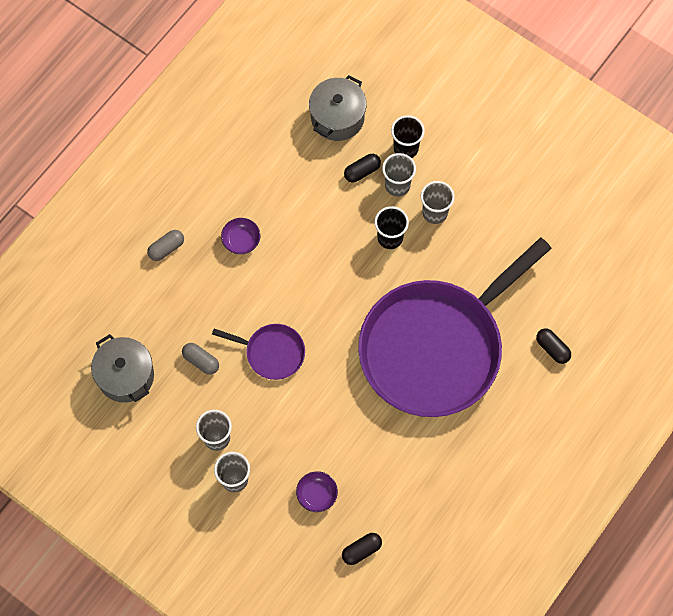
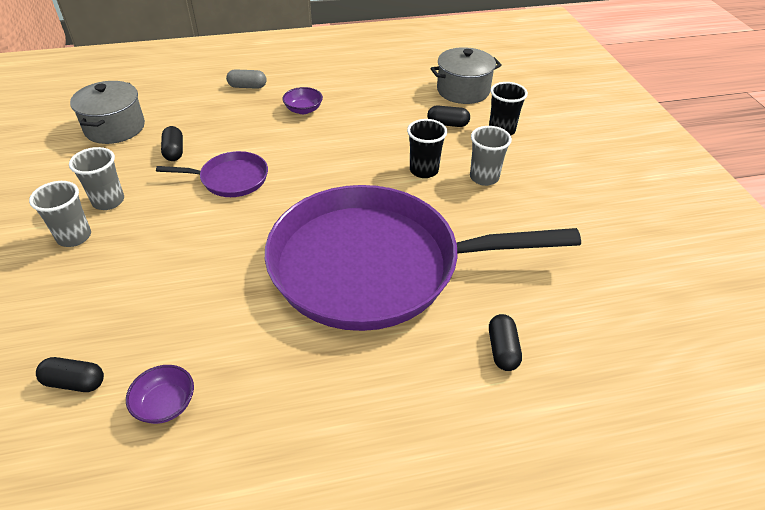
camera: 40 degrees right, 25 degrees down
(201, 361) = (174, 151): grey capsule -> black capsule
(272, 353) = (231, 179): purple pan -> purple pan turned 60 degrees counterclockwise
(317, 494) = (113, 299): purple bowl -> purple bowl (165, 404)
(397, 185) = (469, 145): grey cup -> none

